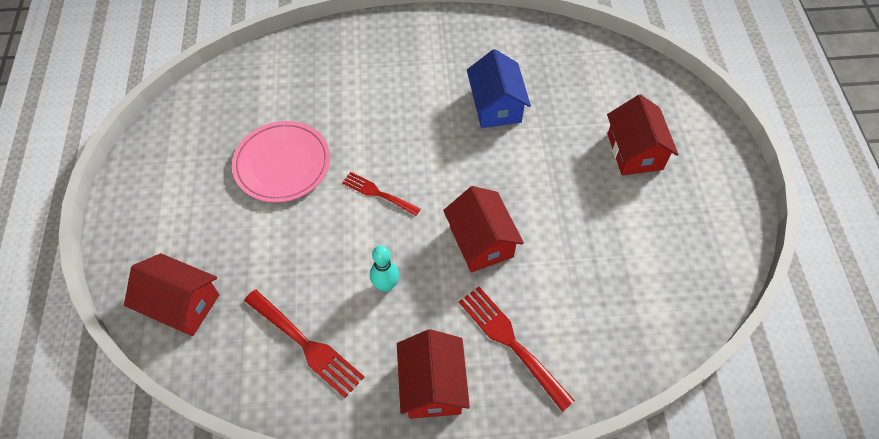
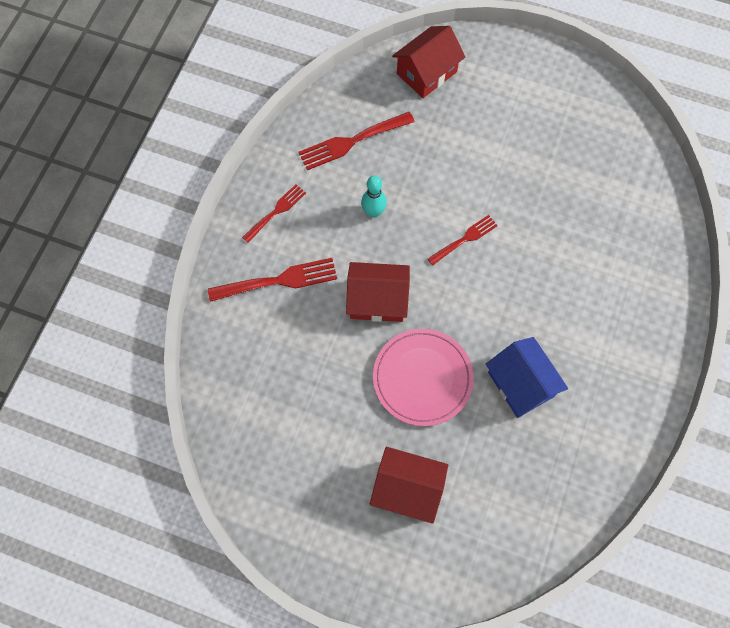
camera: 115 degrees right, 10 degrees up
(282, 164) = (530, 176): pink plate -> pink plate (422, 378)
(432, 385) = (276, 212): red house -> red fork
(496, 106) = (521, 384): blue house -> blue house turned 45 degrees clockwise

